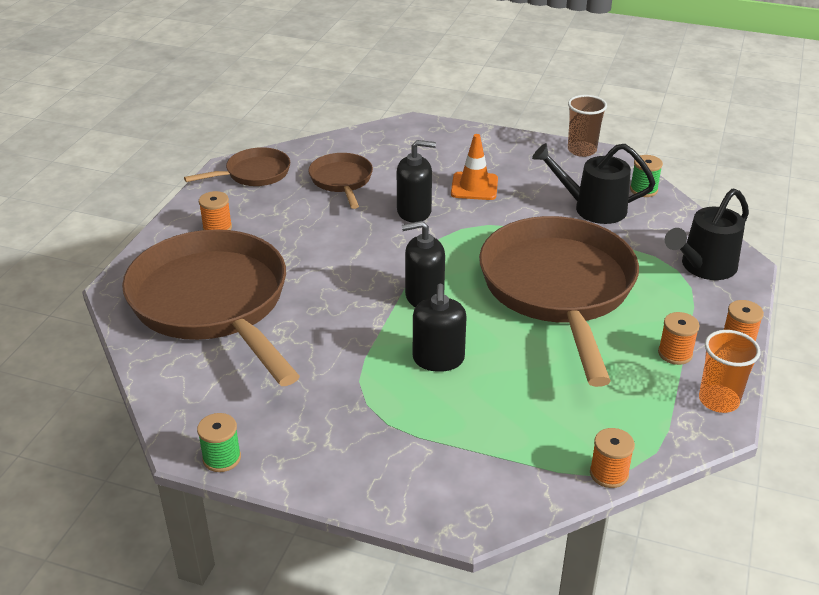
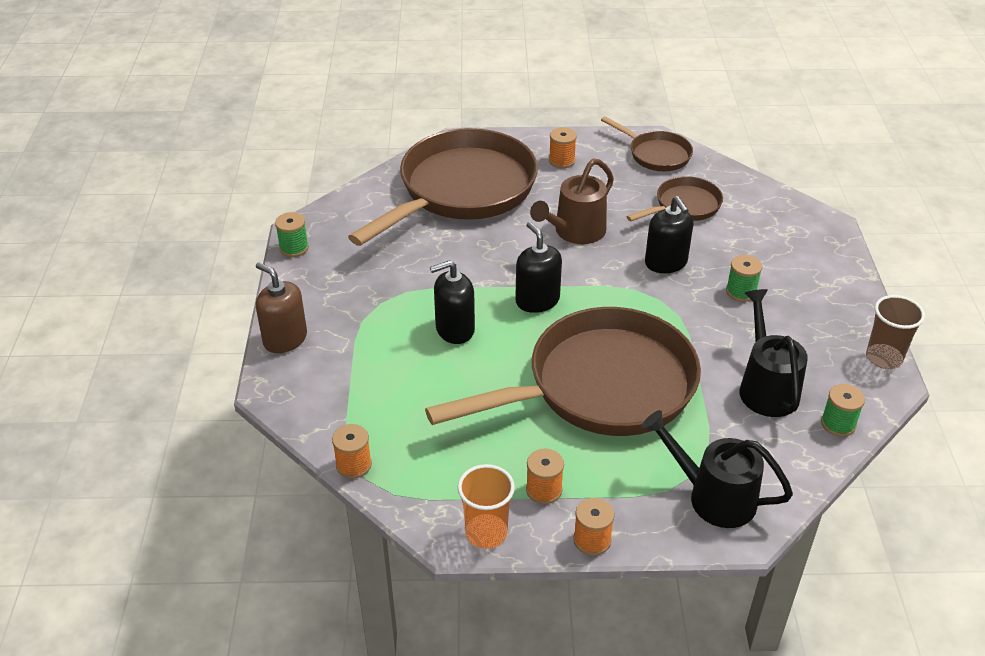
camera: 70 degrees right, 5 degrees up
(337, 249) = (574, 232): none -> brown watering can
(387, 495) = (285, 339): none -> brown soap dispenser
(474, 186) = (741, 292): orange traffic cone -> green spool

